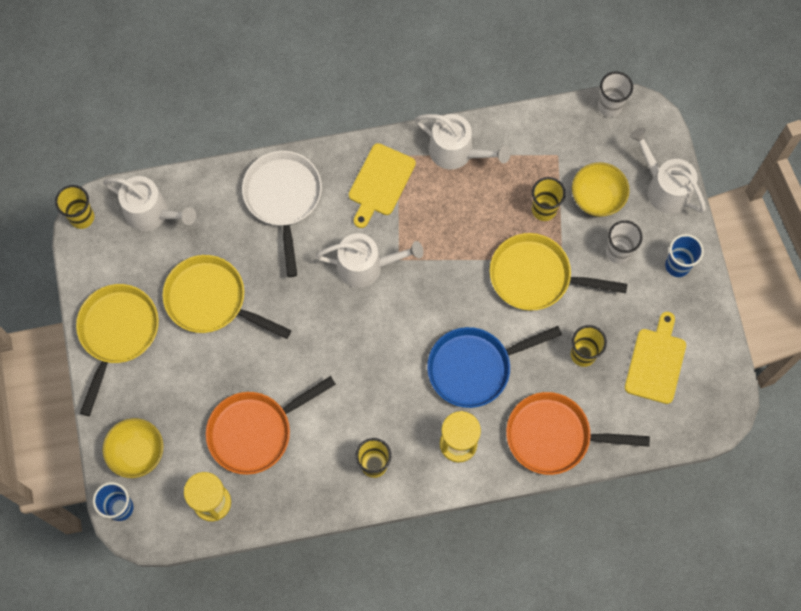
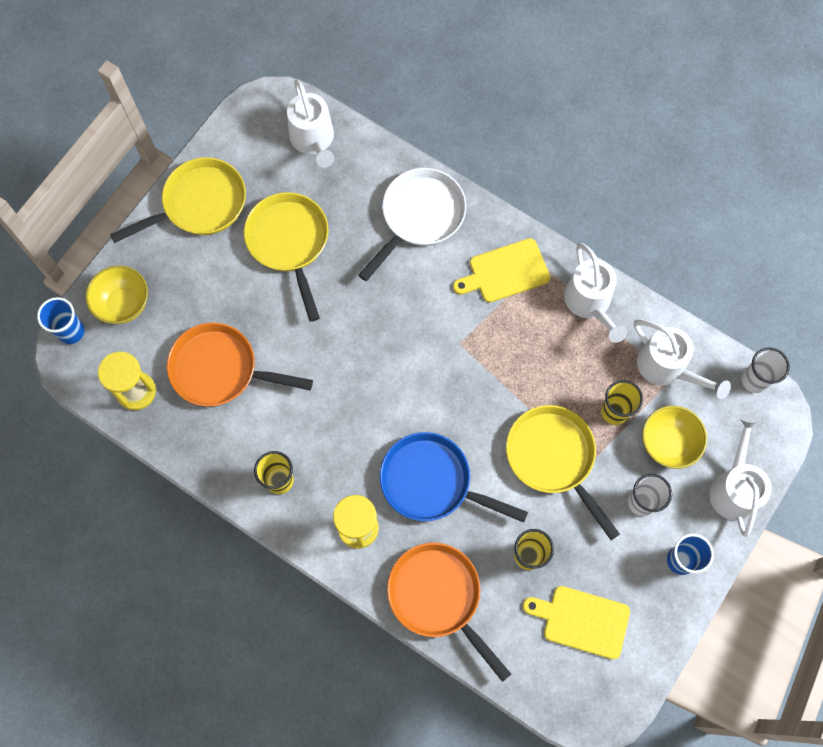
camera: 45 degrees right, 0 degrees up
(82, 217) = (261, 98): yellow cup -> none
(367, 266) = (429, 325): white watering can -> white watering can (667, 368)
(656, 362) = (582, 620): yellow cutting board -> yellow cutting board turned 135 degrees counterclockwise

